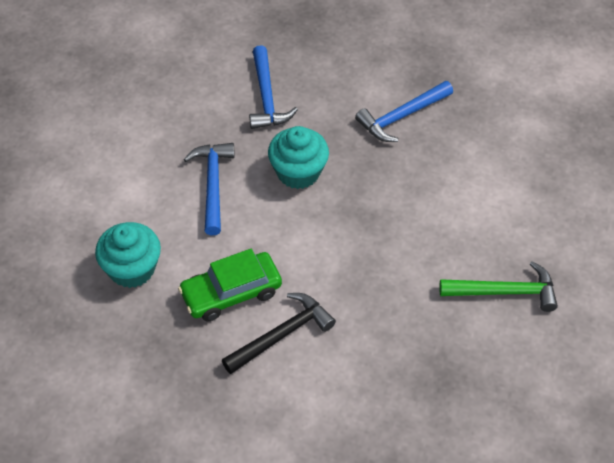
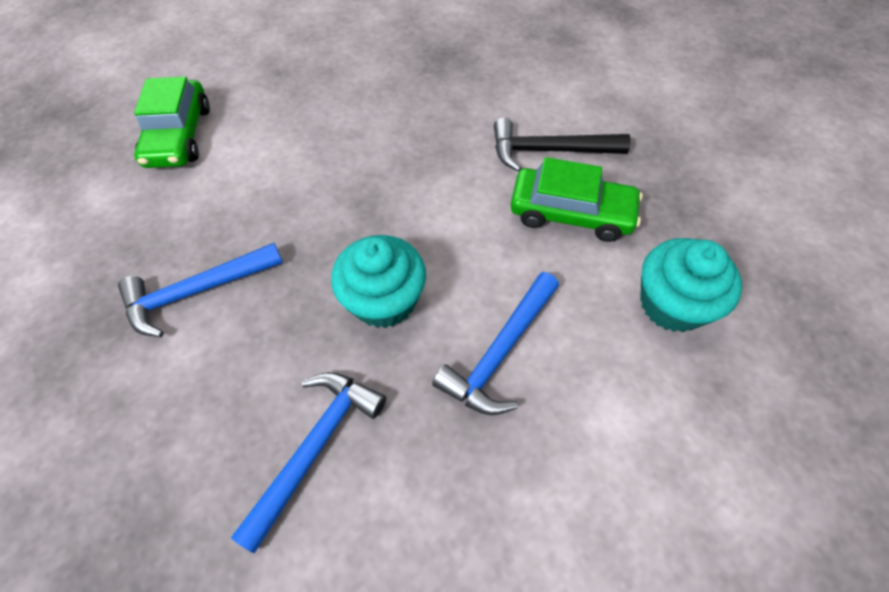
camera: 140 degrees left, 5 degrees up
(402, 116) = (197, 292): blue hammer -> blue hammer turned 150 degrees clockwise
(504, 292) = (326, 80): green hammer -> none
(540, 185) = (179, 136): none -> green car

